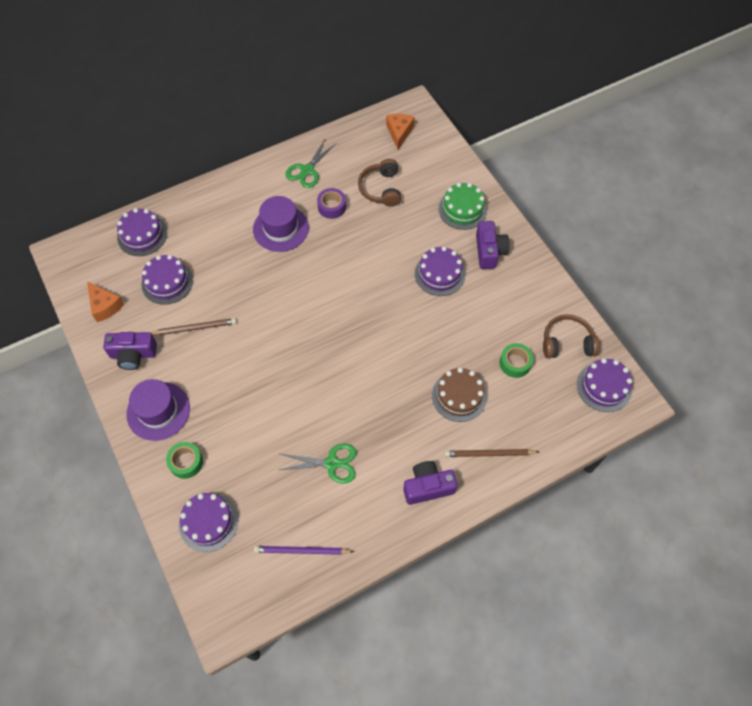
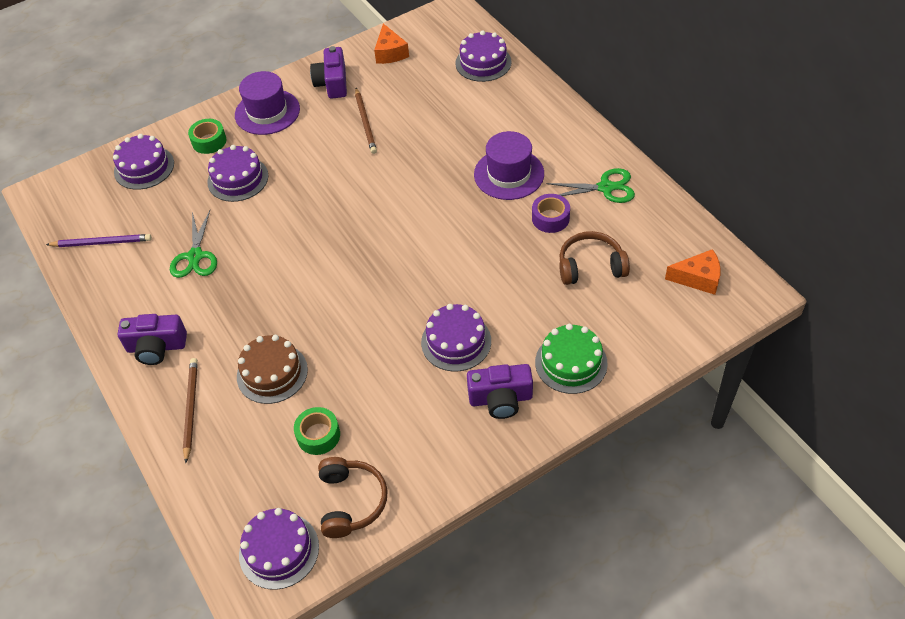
camera: 90 degrees right, 10 degrees down
(105, 306) = (390, 53): orange cheese -> orange cheese turned 60 degrees counterclockwise
(167, 282) = (423, 92): purple cake -> purple cake (238, 179)
(302, 551) = (101, 242): purple pencil -> purple pencil turned 90 degrees clockwise
(307, 170) = (606, 187): green scissors -> green scissors turned 150 degrees clockwise
(428, 487) = (156, 347): purple camera -> purple camera turned 105 degrees clockwise

